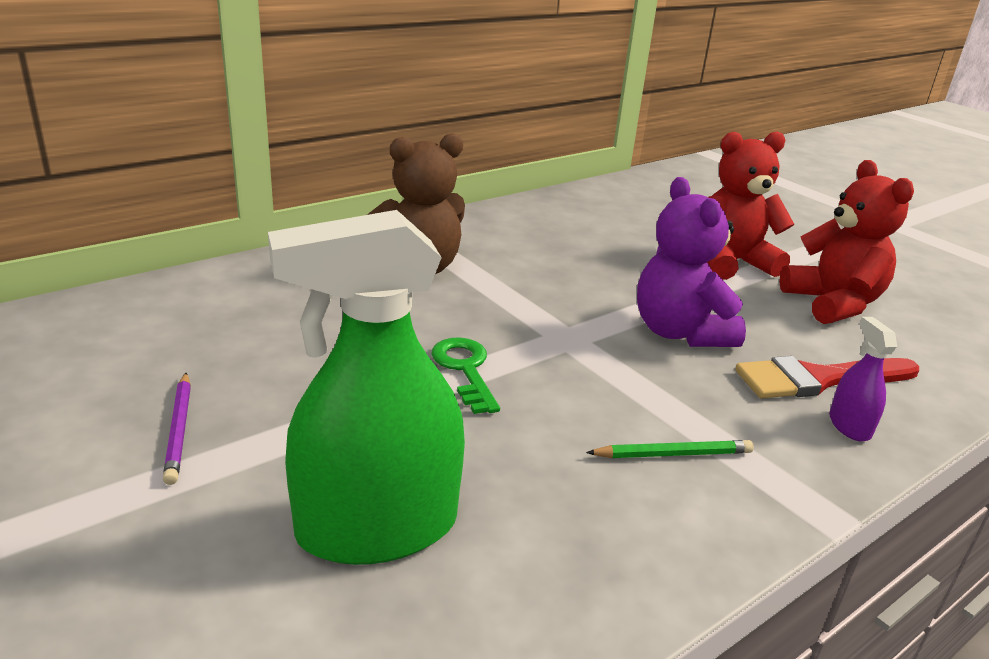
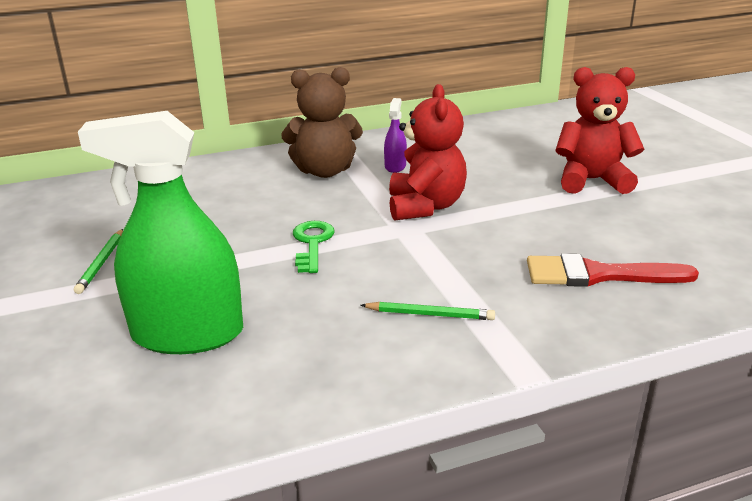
camera: 20 degrees right, 0 degrees up
(179, 430) = (101, 263): purple pencil -> green pencil
(680, 332) = (502, 231): purple teddy bear -> none
(832, 304) = (662, 219): red teddy bear -> red teddy bear (425, 206)
(849, 426) = (597, 311): purple spray bottle -> purple spray bottle (395, 166)

